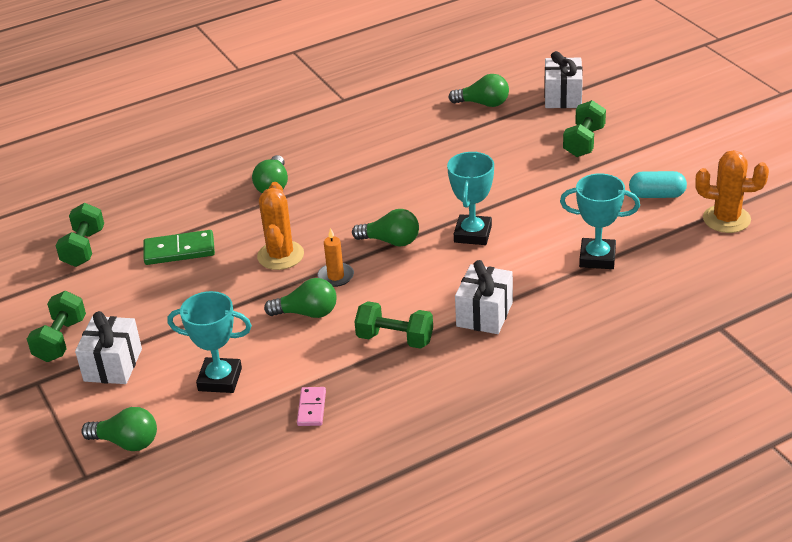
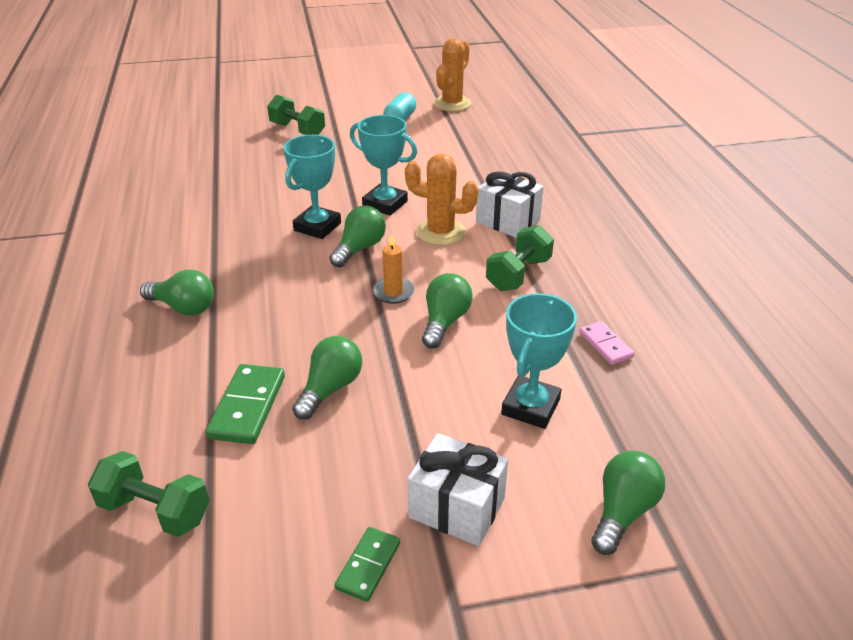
camera: 75 degrees left, 0 degrees up
(60, 340) = (368, 565): green dumbbell -> green domino
(280, 255) = (326, 324): orange cactus -> orange cactus (440, 232)
(312, 408) = (605, 345): pink domino -> pink domino turned 45 degrees clockwise
(483, 104) = (182, 159): green light bulb -> green light bulb (330, 388)
(563, 97) = (219, 124): white gift -> none
(597, 258) = (463, 158): turquoise trophy -> turquoise trophy (317, 227)

